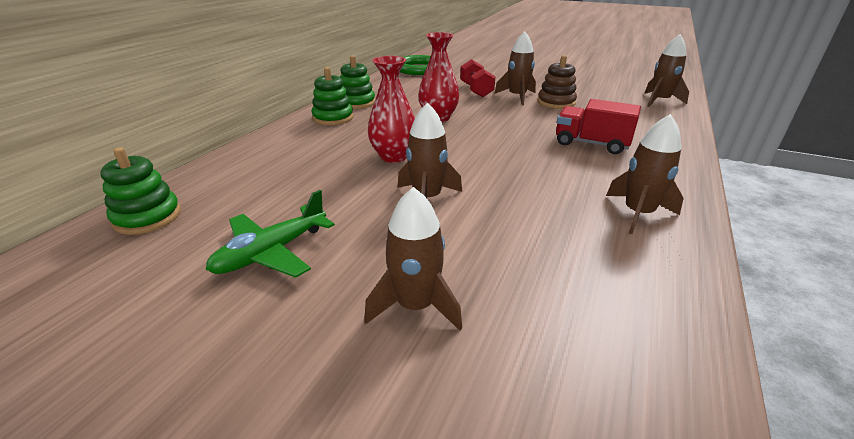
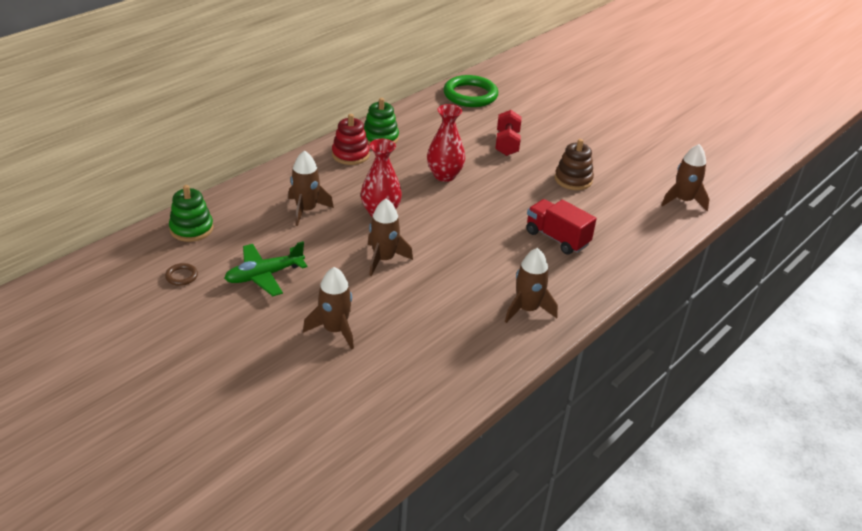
camera: 15 degrees right, 5 degrees up
(132, 284) = (181, 276): none -> brown ring
(333, 118) = (350, 155): green stacking toy -> red stacking toy
(517, 97) = (541, 162): brown rocket -> brown rocket (306, 210)

